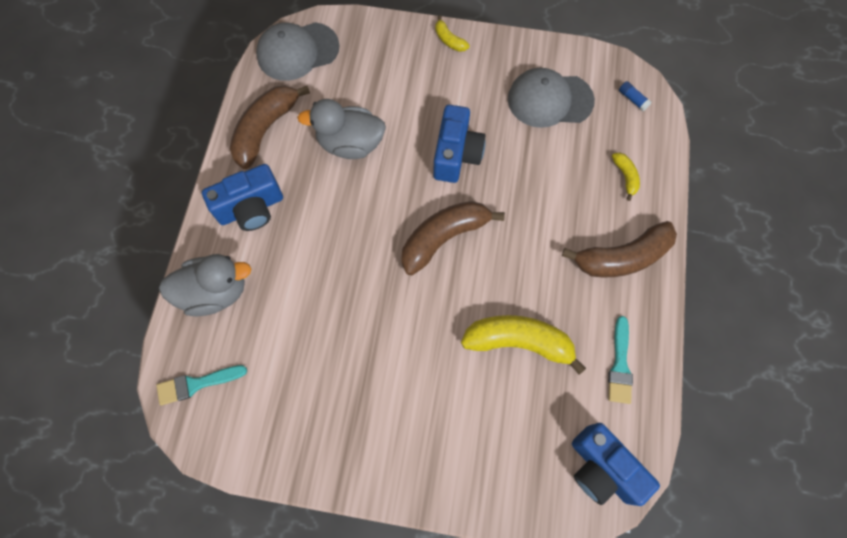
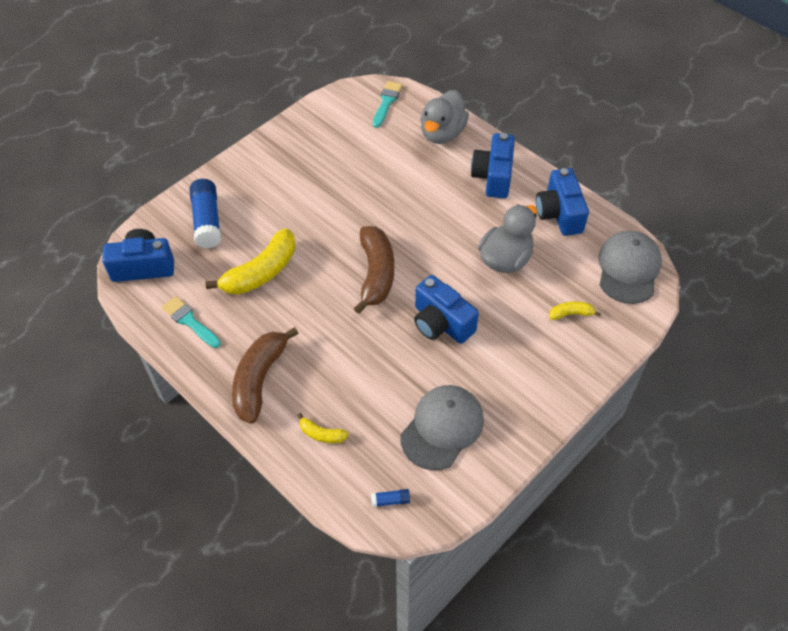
camera: 125 degrees right, 15 degrees down
(265, 129) = (559, 214): brown banana -> blue camera
(449, 40) = (567, 388): yellow banana -> yellow banana (571, 314)
(499, 450) = (207, 221): none -> blue glue stick

